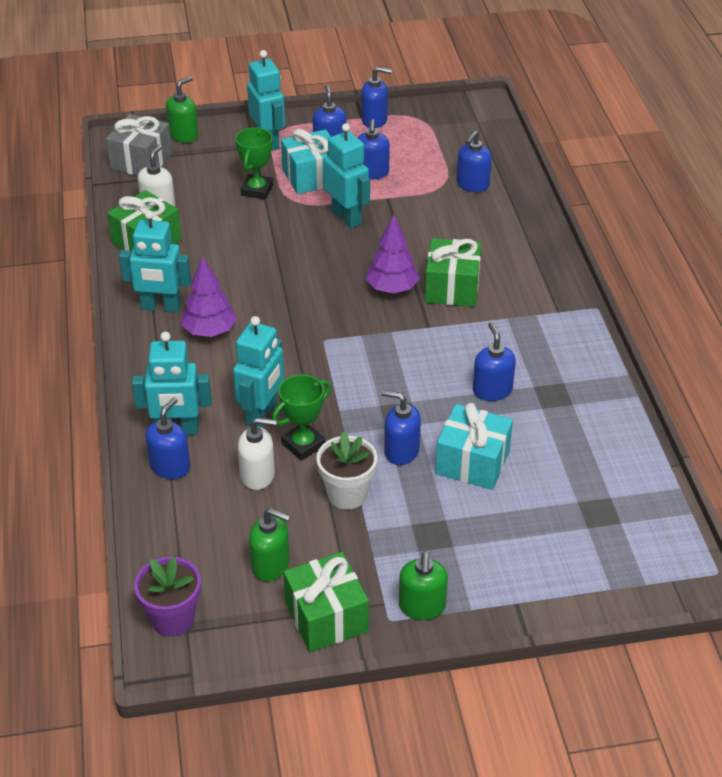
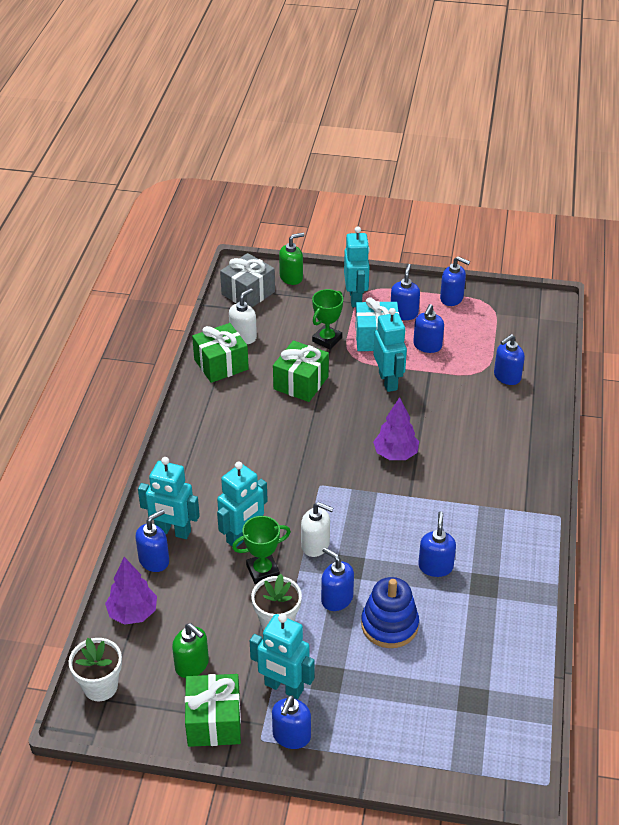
camera: 20 degrees right, 0 degrees up
(161, 307) = (207, 423): turquoise robot -> turquoise robot (283, 687)
(173, 619) = (100, 686): purple flower pot -> white flower pot
(209, 331) = (234, 454): purple tree -> purple tree (133, 613)
(258, 475) = (216, 587): white soap dispenser -> white soap dispenser (315, 545)
(422, 606) = (291, 736): green soap dispenser -> blue soap dispenser
(452, 288) = (445, 466): green gift -> green gift (301, 383)
(472, 462) = (389, 625): turquoise gift -> blue stacking toy

